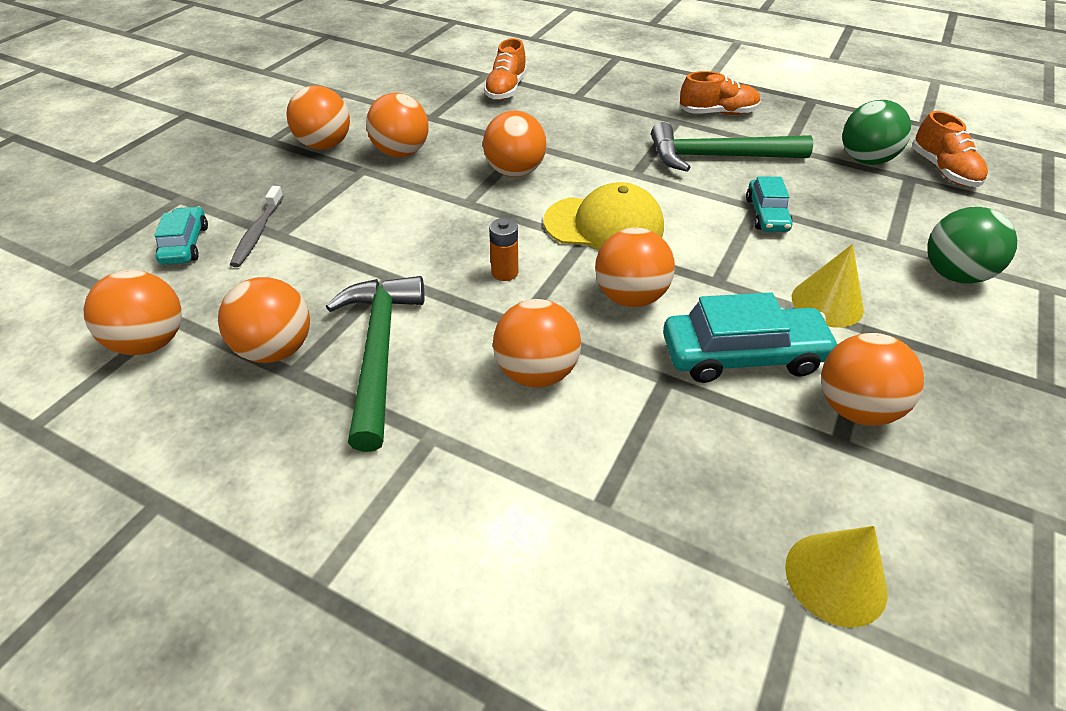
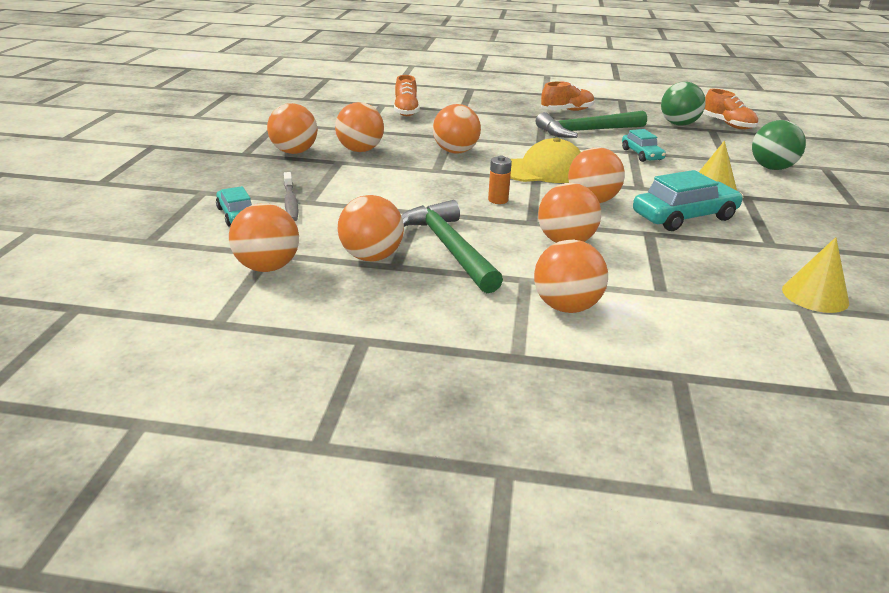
camera: 20 degrees left, 15 degrees down
(854, 408) = (766, 229): orange ball -> orange ball (566, 307)

